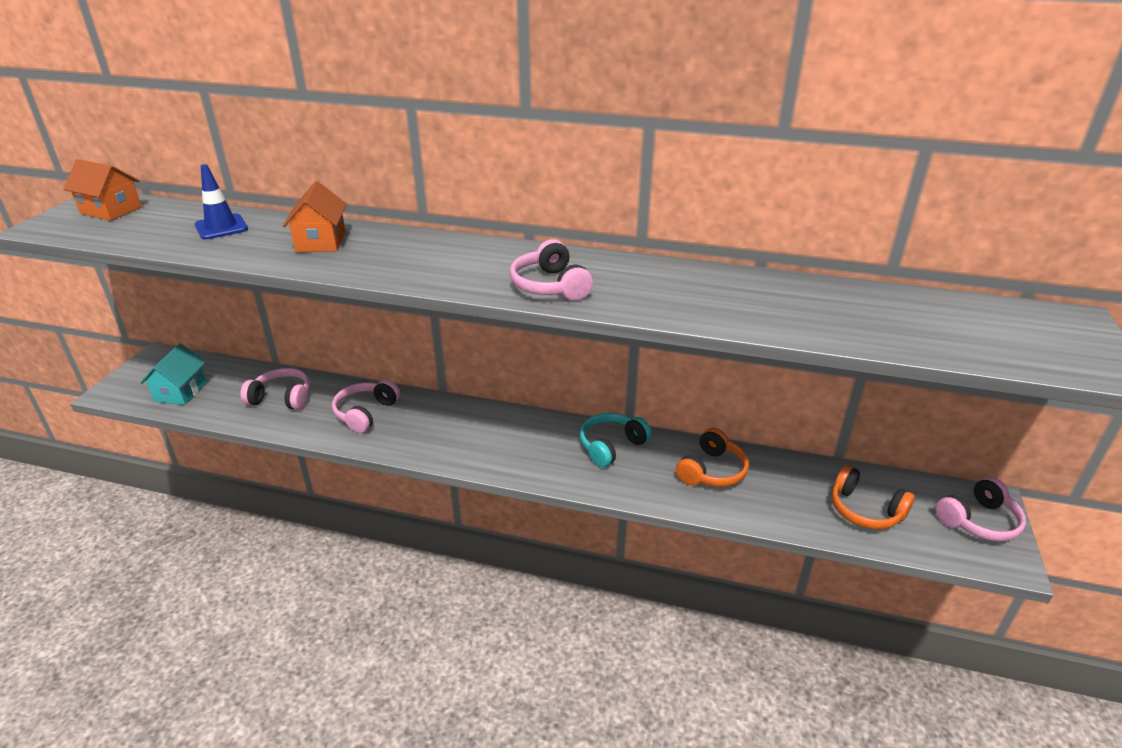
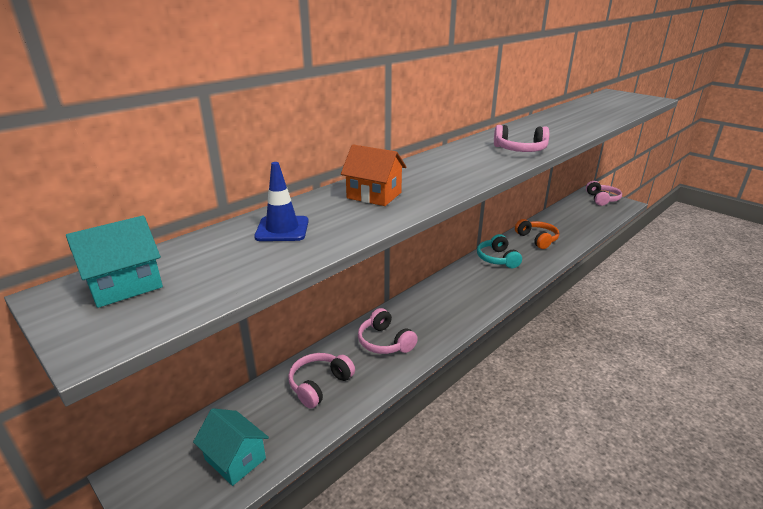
camera: 60 degrees left, 5 degrees down
(111, 210) = (125, 285): orange house -> turquoise house
(865, 510) = (585, 216): orange headphones -> none

